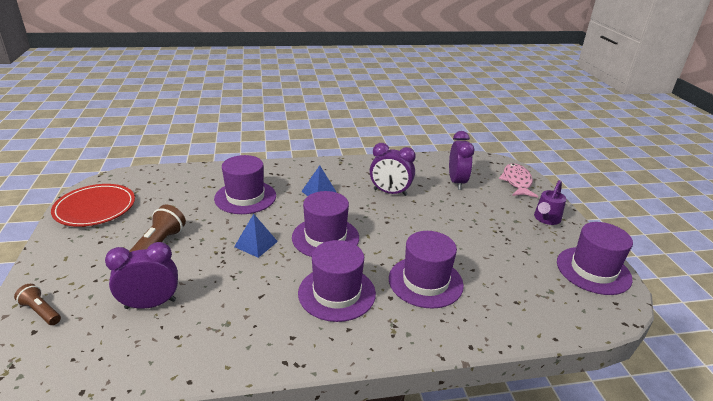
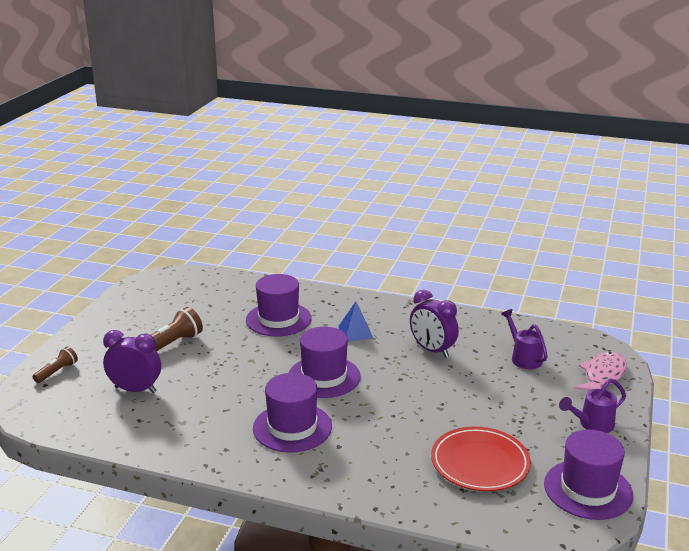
camera: 30 degrees right, 5 degrees down
(41, 311) = (57, 372): brown flashlight -> brown flashlight turned 60 degrees clockwise
(95, 208) = (142, 298): red plate -> red plate (480, 463)
(256, 244) = (255, 365): blue pyramid -> none
(425, 281) = (386, 443): purple hat -> none
(456, 182) = (523, 358): purple clock -> purple watering can

